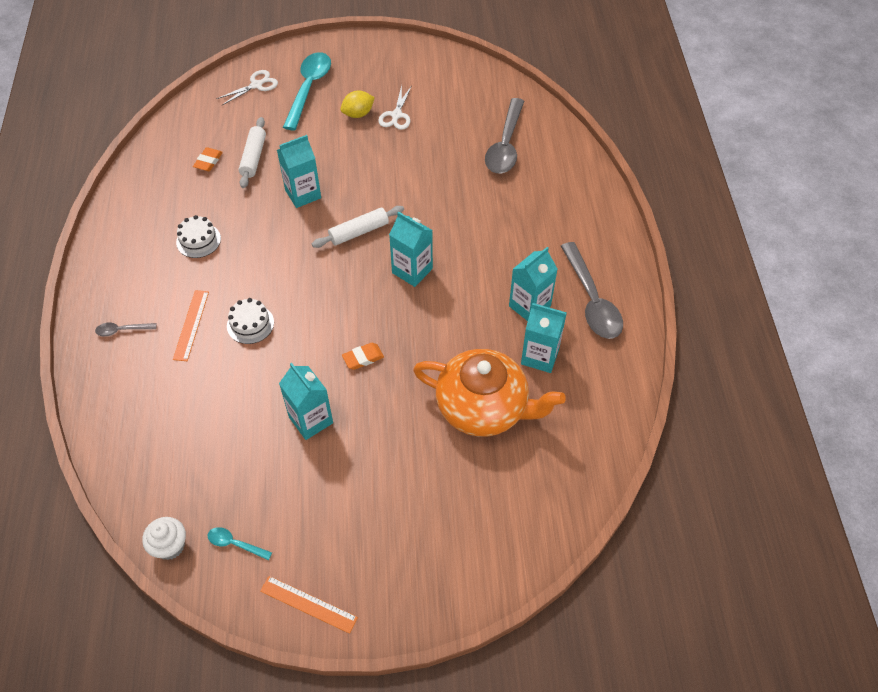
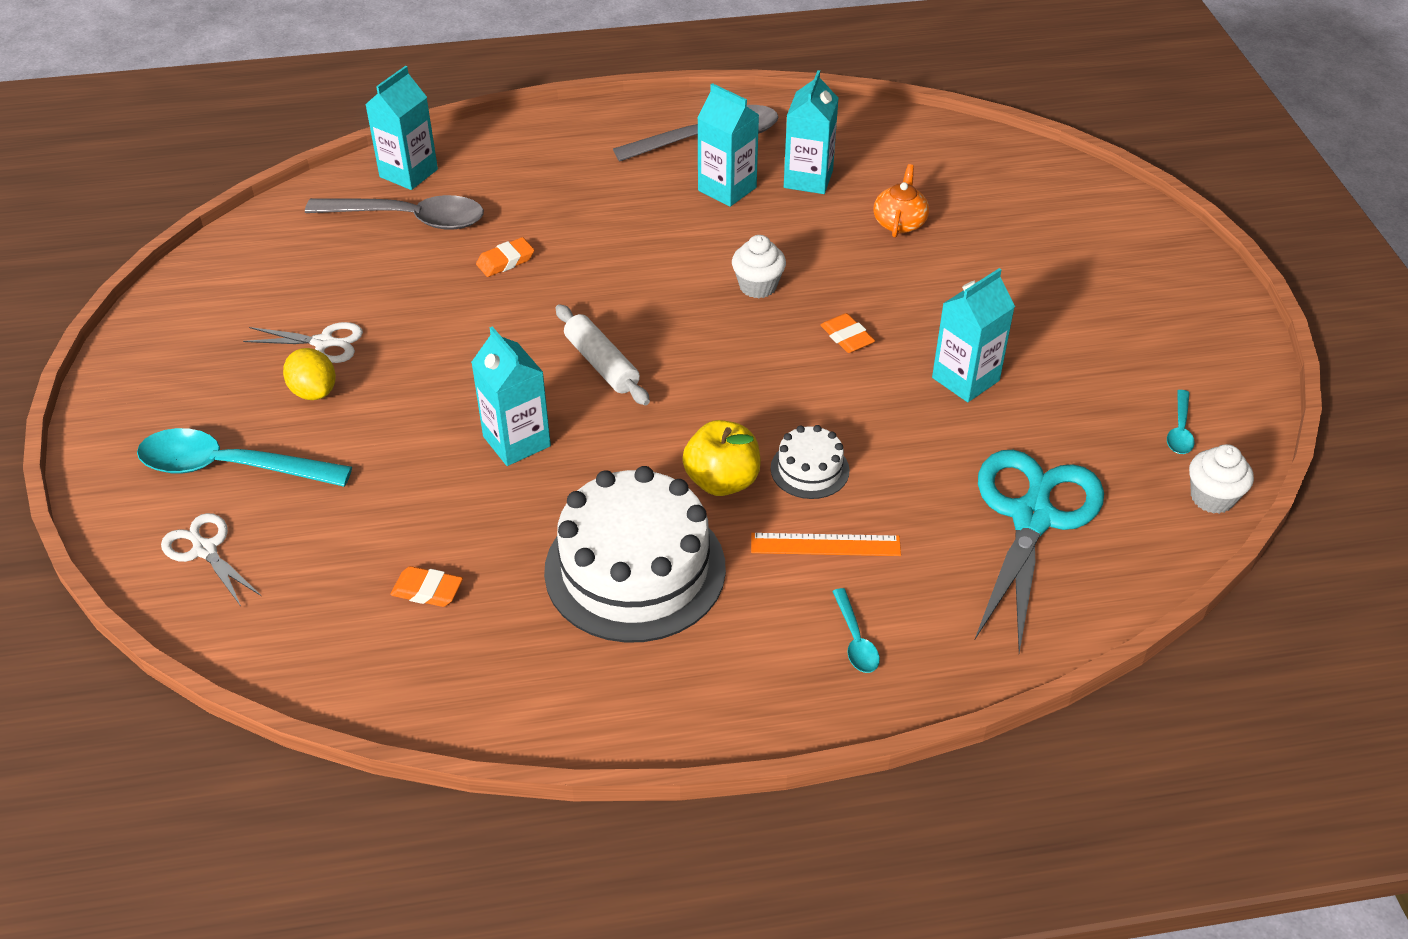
camera: 95 degrees left, 10 degrees down
(122, 330) = (855, 640): grey spoon -> turquoise spoon
(183, 434) = (1032, 516): none -> turquoise scissors
(198, 240) = (635, 569): white cake -> white cake, size x2.16
(251, 282) = (722, 481): none -> yellow apple
(253, 157) = (419, 523): white rolling pin -> none
(308, 604) = (1227, 351): orange ruler -> none
(412, 271) = (677, 300): turquoise carton -> turquoise carton (408, 173)
(421, 314) = (758, 286): none -> white cupcake
(460, 189) = (505, 261): none -> orange eraser
(484, 407) = (899, 222): orange teapot -> orange teapot, size x0.45

